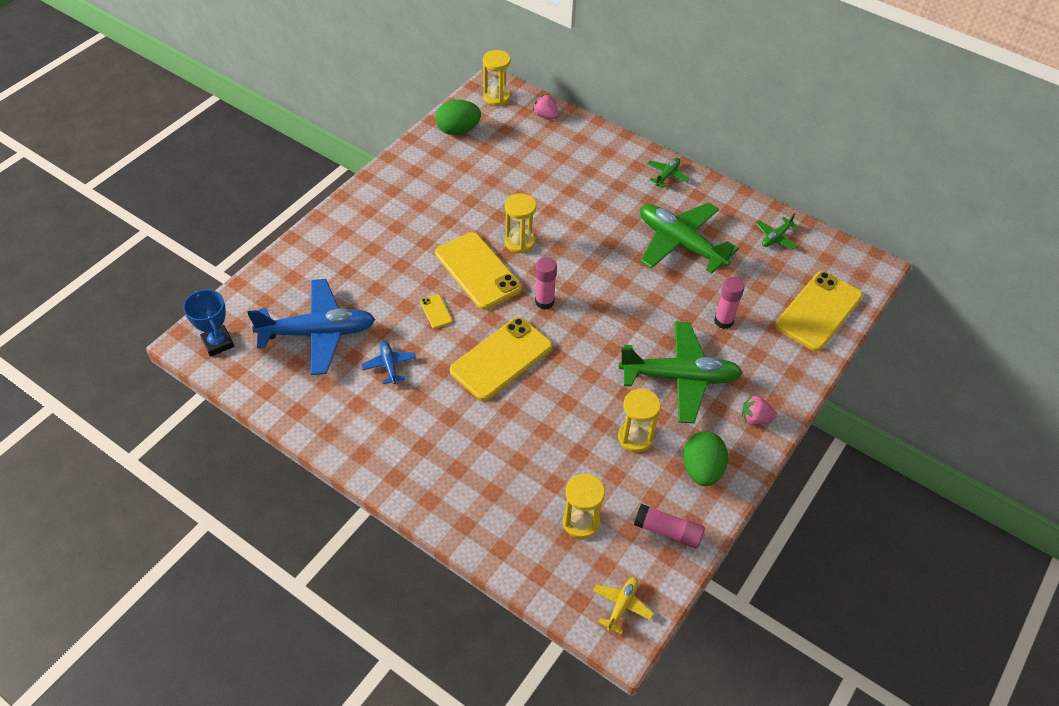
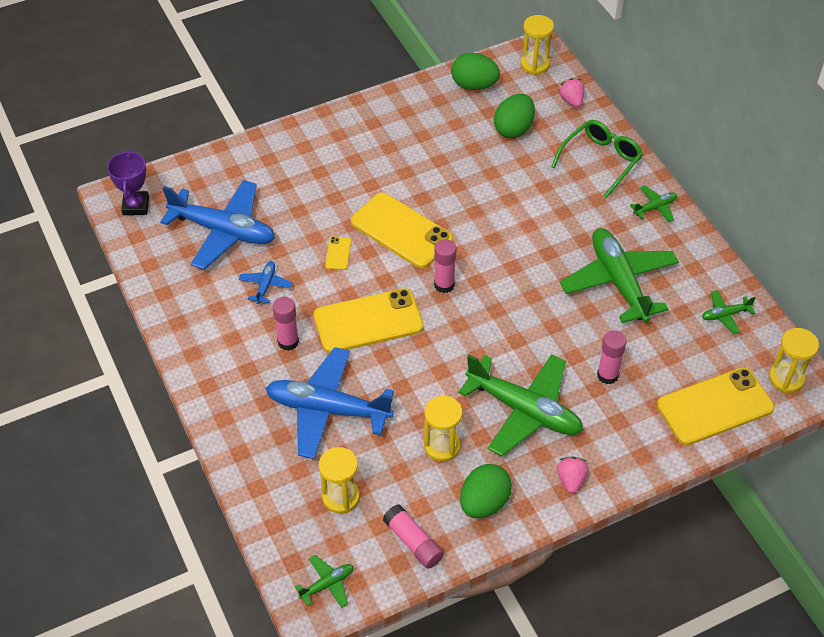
camera: 30 degrees right, 0 degrees up
(218, 343) = (136, 206): blue trophy -> purple trophy
(443, 406) = (288, 342): none -> pink glue stick
(478, 271) = (401, 231): yellow phone -> yellow phone turned 45 degrees counterclockwise
(514, 154) = (513, 129): none -> green egg
(517, 450) = (327, 409): none -> blue plane
(519, 242) = (459, 218): yellow hourglass -> yellow hourglass (786, 378)
(600, 154) = (601, 161): none -> green glasses
(621, 606) = (327, 584): yellow plane -> green plane
(755, 418) = (571, 480): pink strawberry -> pink strawberry turned 60 degrees clockwise

